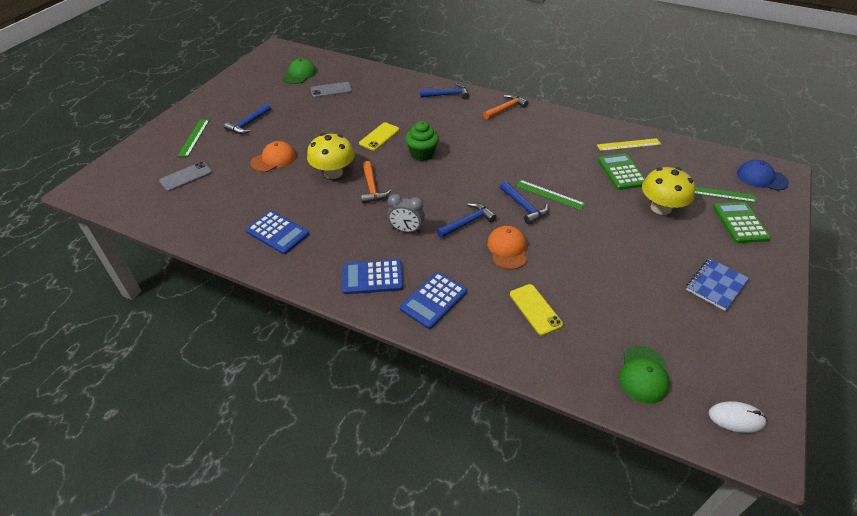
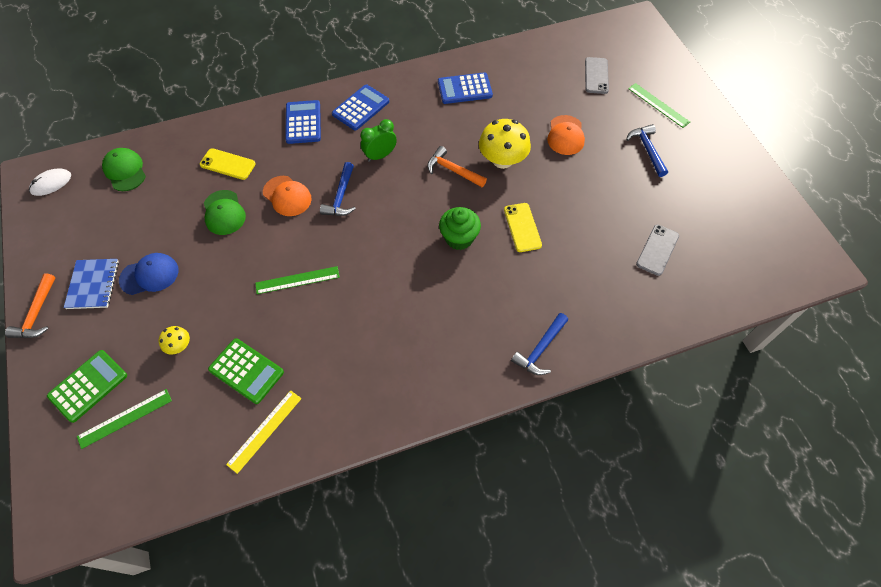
camera: 135 degrees right, 15 degrees up
(299, 74) = (724, 245): green cap -> green cap (224, 213)
(406, 230) = (380, 155): grey clock -> green clock
(505, 109) = (452, 380): orange hammer -> orange hammer (37, 313)
(523, 207) = (309, 248): blue hammer -> none
(660, 208) = (179, 346): yellow mushroom -> yellow mushroom, size x0.49
(740, 223) = (88, 386): green calculator -> green calculator turned 90 degrees counterclockwise
(761, 178) = (78, 493): blue cap -> blue cap (149, 275)

